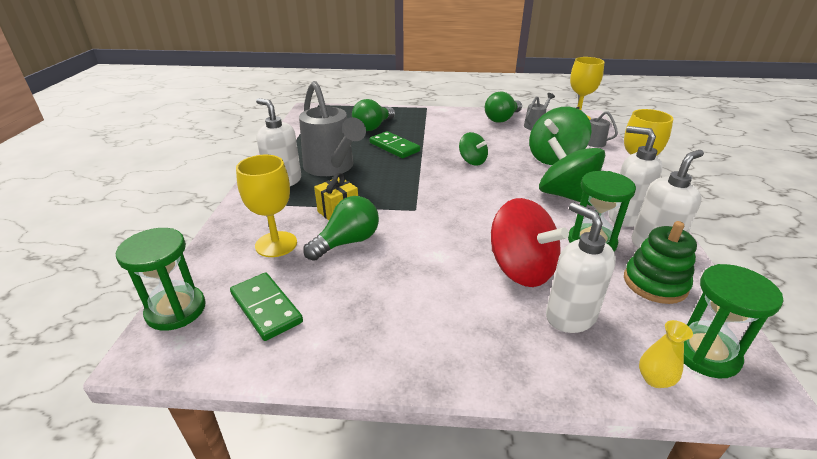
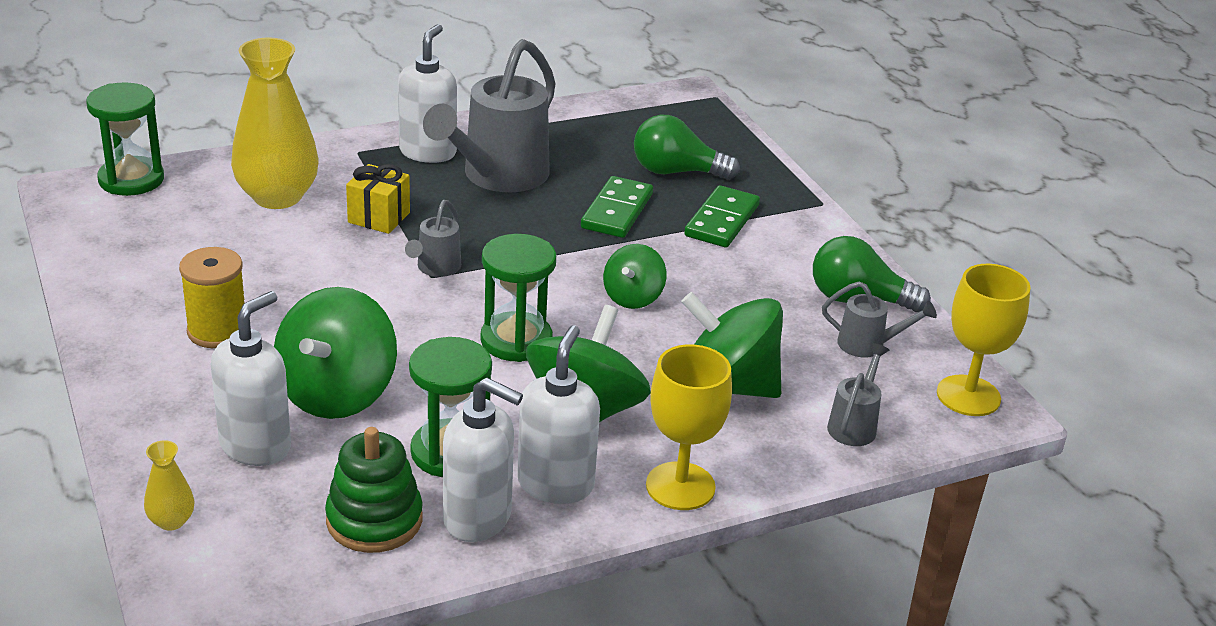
camera: 60 degrees right, 0 degrees up
(266, 308) = (160, 229): green domino -> green domino (721, 220)
(276, 244) = (277, 196): yellow goblet -> yellow vase
(347, 242) = (314, 244): green light bulb -> none
(408, 206) = (436, 268): none -> grey watering can
(424, 306) = (217, 331): none -> yellow spool
(521, 269) = (337, 393): red spinning top -> green spinning top
(704, 353) = (238, 565): green hourglass -> green hourglass (516, 340)

